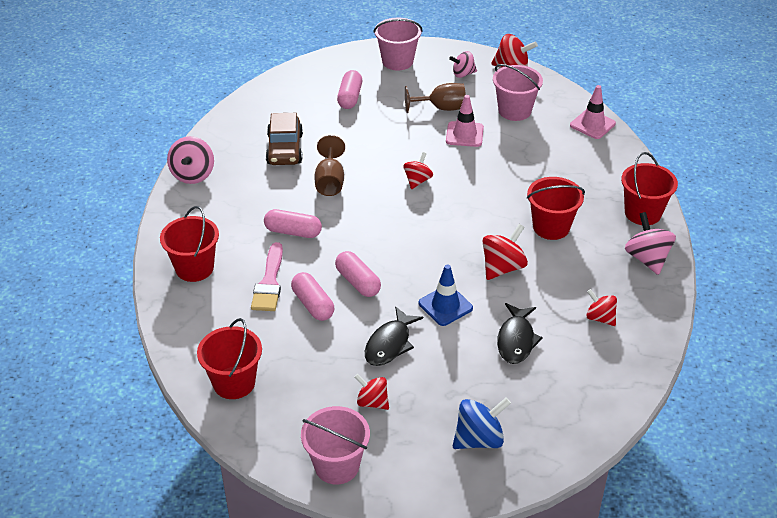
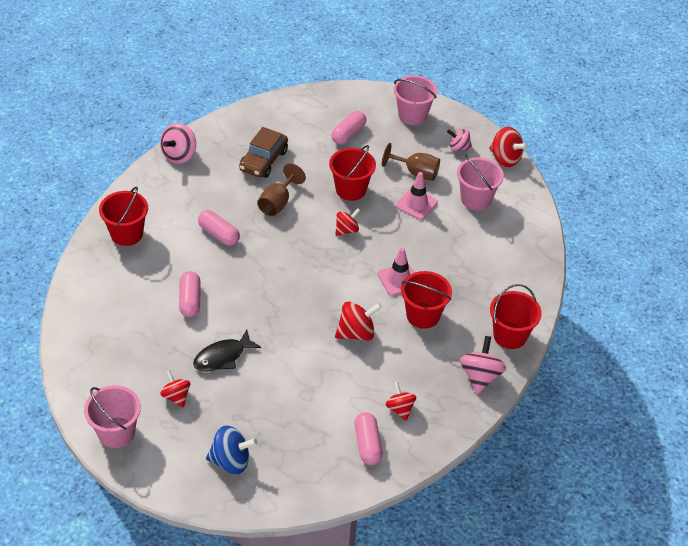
camera: 25 degrees right, 5 degrees up
(234, 383) = (91, 337): red bucket -> red bucket (351, 189)
(269, 282) = (171, 269): pink brush -> none
(358, 282) = (236, 296): pink capsule -> pink capsule (367, 444)
(445, 306) = (287, 345): blue traffic cone -> none
(516, 340) = (319, 397): black fish -> none
(592, 124) = (533, 238): pink traffic cone -> pink traffic cone (398, 280)

